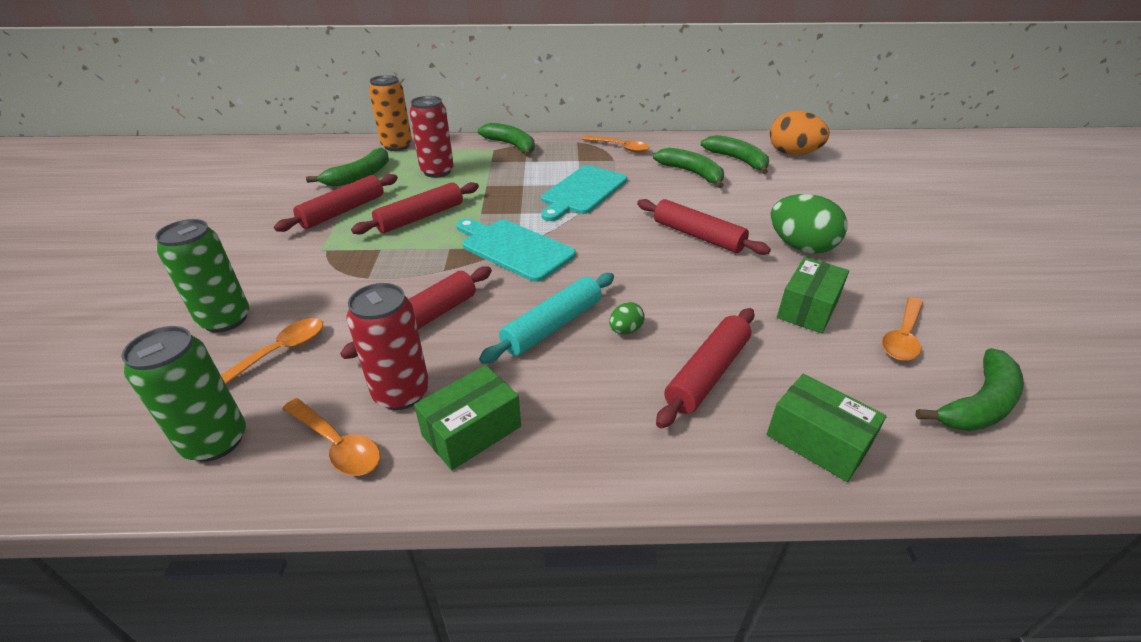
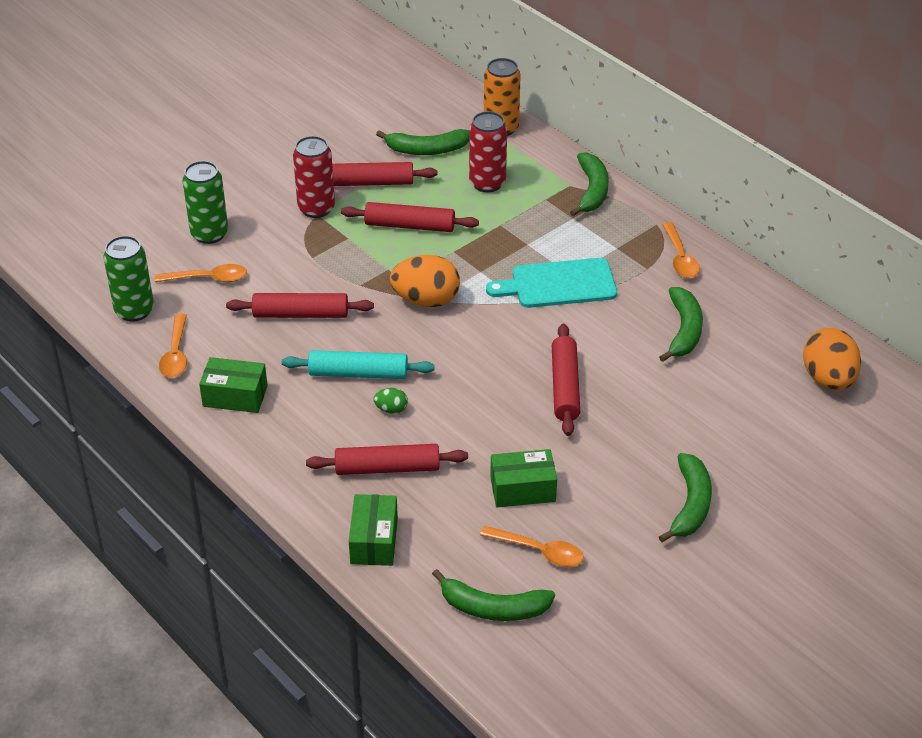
camera: 50 degrees right, 5 degrees up
(401, 393) = (232, 350): red can -> red can (316, 208)
(514, 248) = (426, 300): turquoise cutting board -> orange egg
(737, 160) = (756, 347): green banana -> green banana (690, 504)
(801, 247) = (619, 454): green egg -> none
(902, 337) = (539, 551): orange spoon -> orange spoon turned 150 degrees counterclockwise

